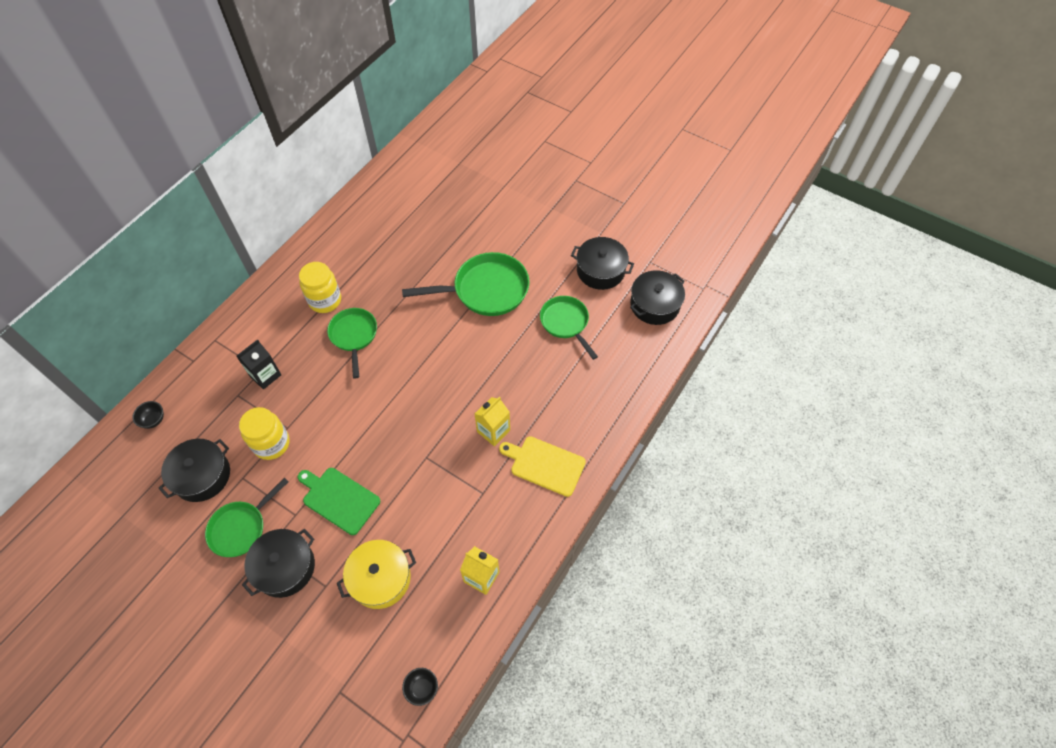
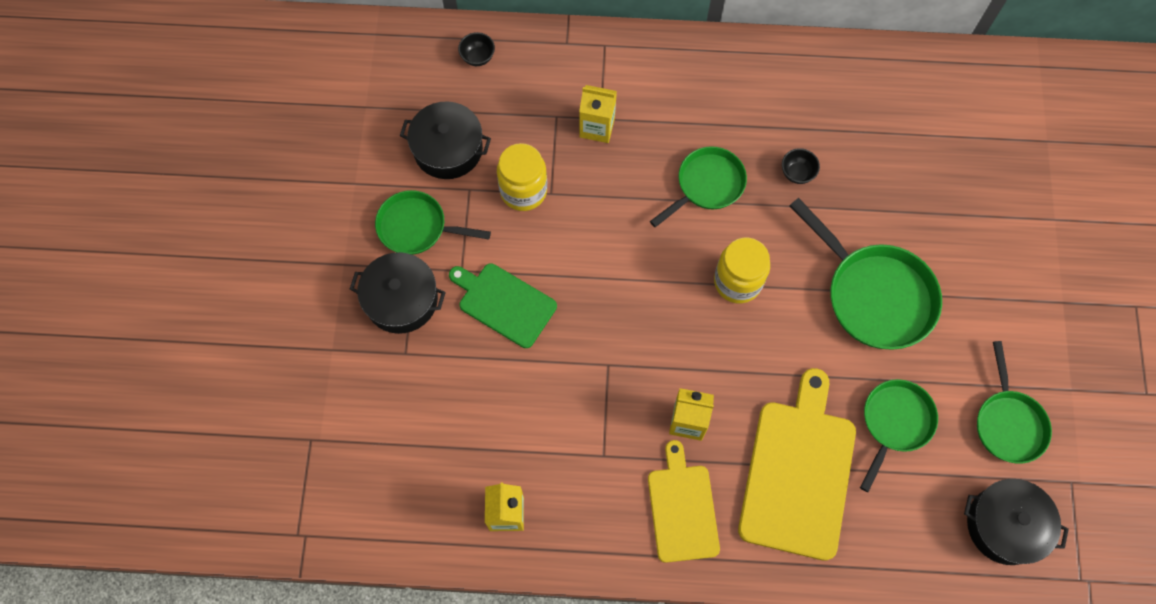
camera: 60 degrees right, 10 degrees up
(265, 375) = (597, 127): black carton -> yellow carton
(325, 300) = (731, 122): yellow jar -> yellow jar (737, 282)
(339, 499) = (504, 303): green cutting board -> green cutting board turned 60 degrees counterclockwise
(380, 578) = (444, 405): yellow pot -> none
(422, 688) = (356, 522): black bowl -> black bowl (797, 173)
(563, 388) = (798, 472): none -> yellow cutting board
(600, 270) = (1008, 423): black pot -> green pan

